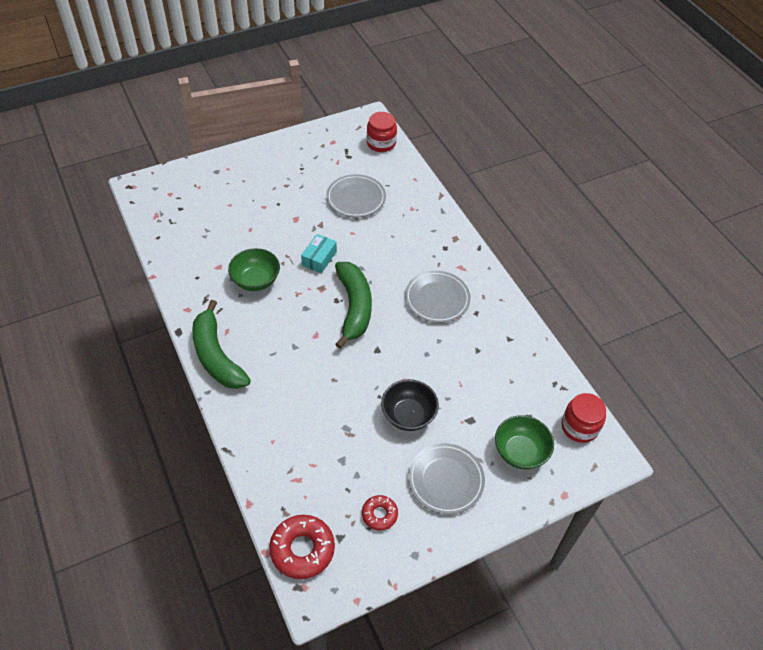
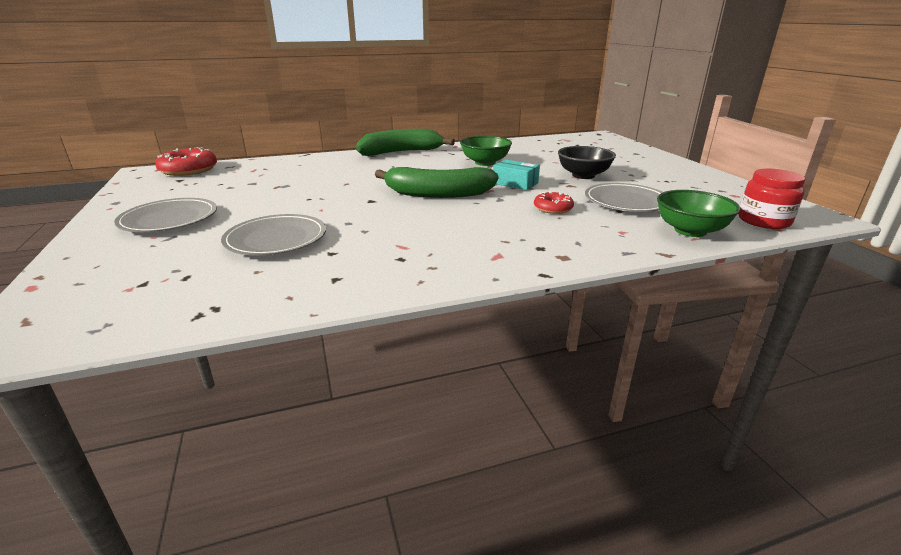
camera: 100 degrees right, 25 degrees down
(379, 514) = (177, 192): red donut -> red donut (553, 208)
(408, 415) = (271, 209): black bowl -> black bowl (583, 175)
(437, 299) = (437, 235): grey plate -> grey plate (276, 239)
(520, 452) = (140, 264): green bowl -> green bowl (690, 231)
(579, 427) = (109, 319): red jar -> none

